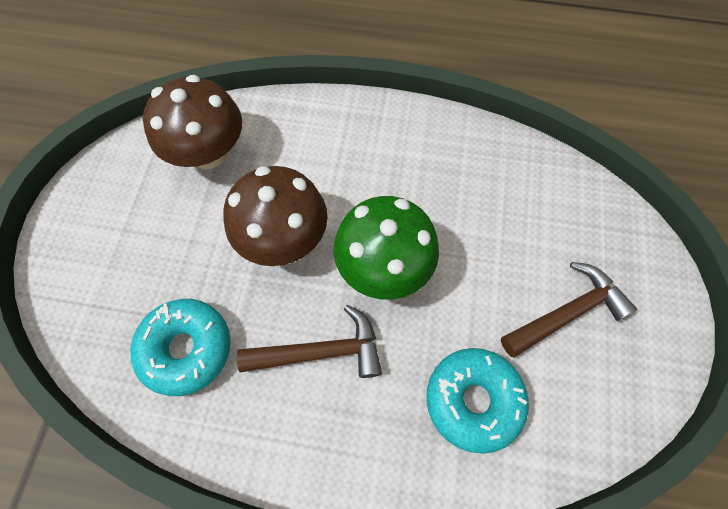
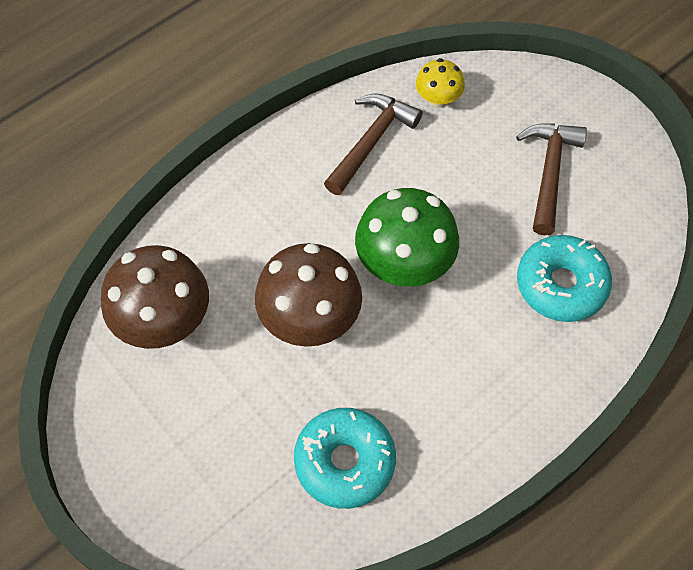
camera: 50 degrees left, 5 degrees down
(321, 351) = (436, 361): brown hammer -> brown hammer (371, 141)
(547, 184) = (438, 99): none -> yellow mushroom

